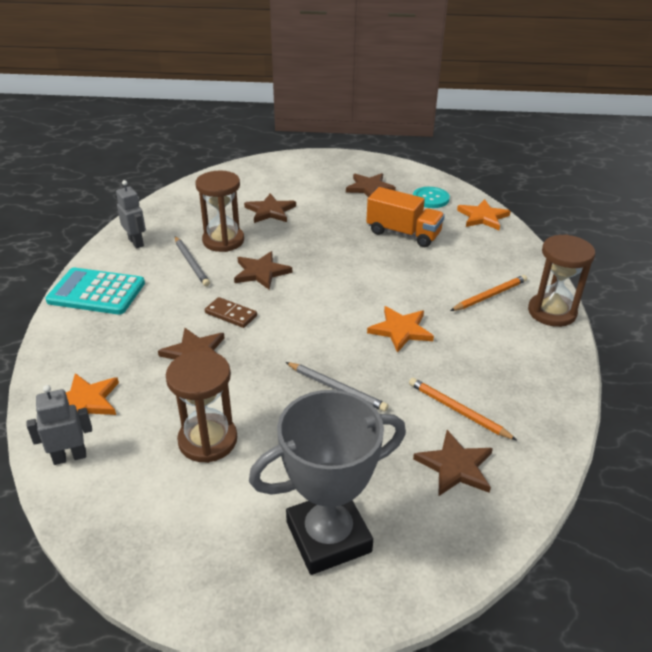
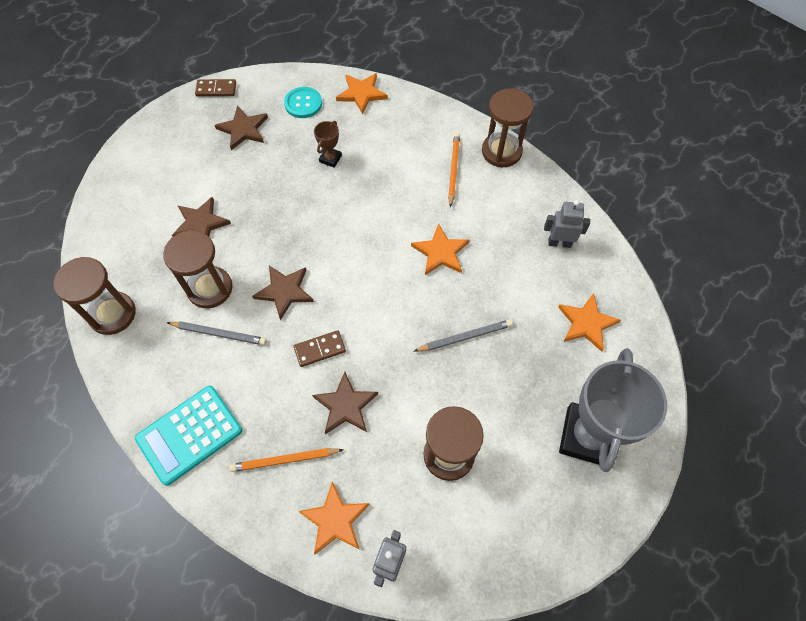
camera: 50 degrees left, 25 degrees up
(136, 242) = (140, 358): grey robot -> grey robot (559, 243)
(158, 216) = (112, 314): none -> brown hourglass
(384, 163) = (216, 89): none -> brown domino
(403, 233) = (330, 159): orange truck -> brown trophy
(455, 466) = (586, 323): brown star -> orange star
(458, 411) = (544, 283): orange pencil -> orange pencil (285, 460)

